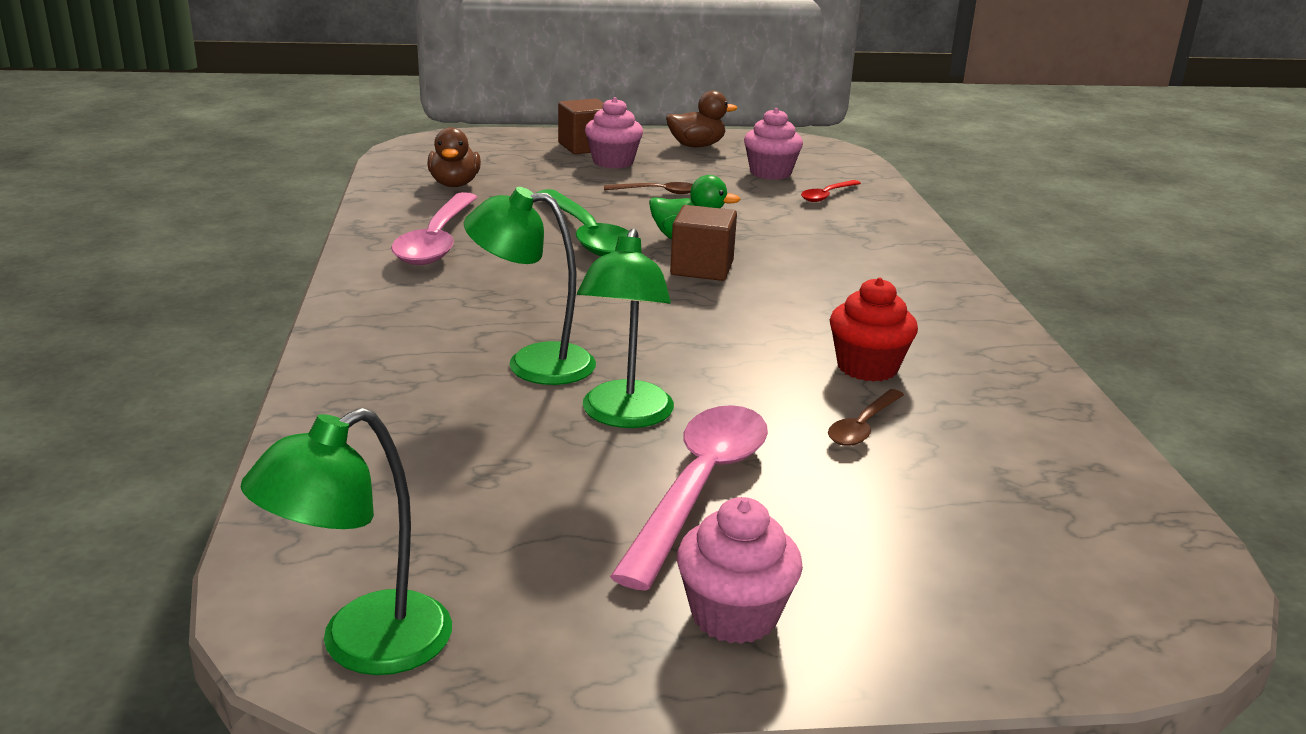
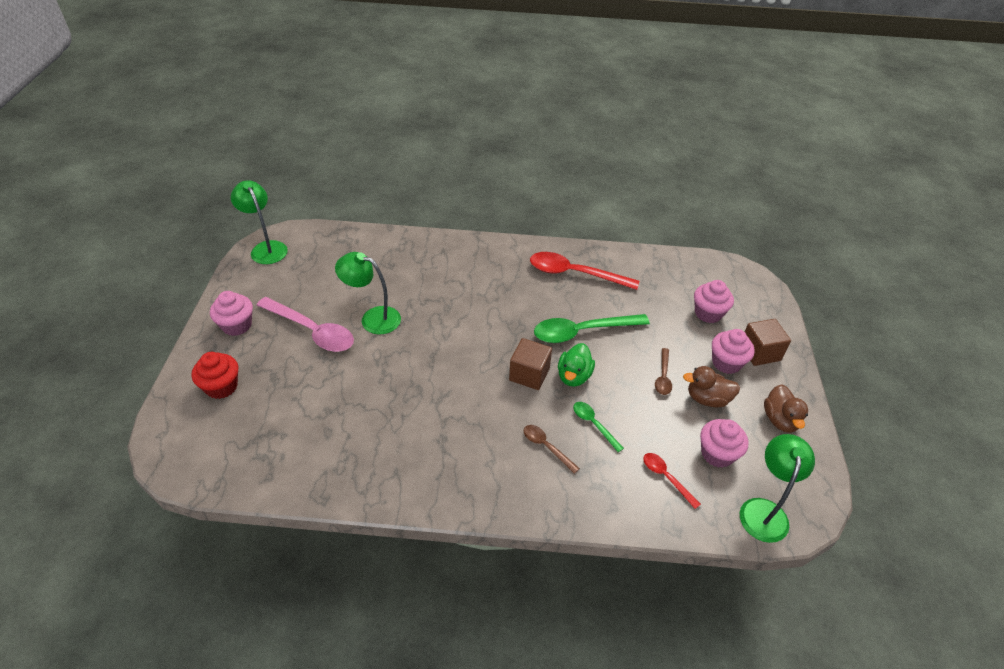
camera: 100 degrees right, 20 degrees up
(437, 241) = (575, 274): pink spoon -> red spoon
(454, 184) = (667, 284): brown duck -> brown duck (707, 399)
(516, 166) = (708, 313): none -> pink cupcake
(533, 363) = (427, 296): green lamp -> green lamp (764, 510)
(772, 229) = (594, 424): none -> green spoon
(863, 426) = (336, 395): brown spoon -> brown spoon (546, 447)
(867, 367) = (391, 415): red cupcake -> red cupcake (221, 387)

